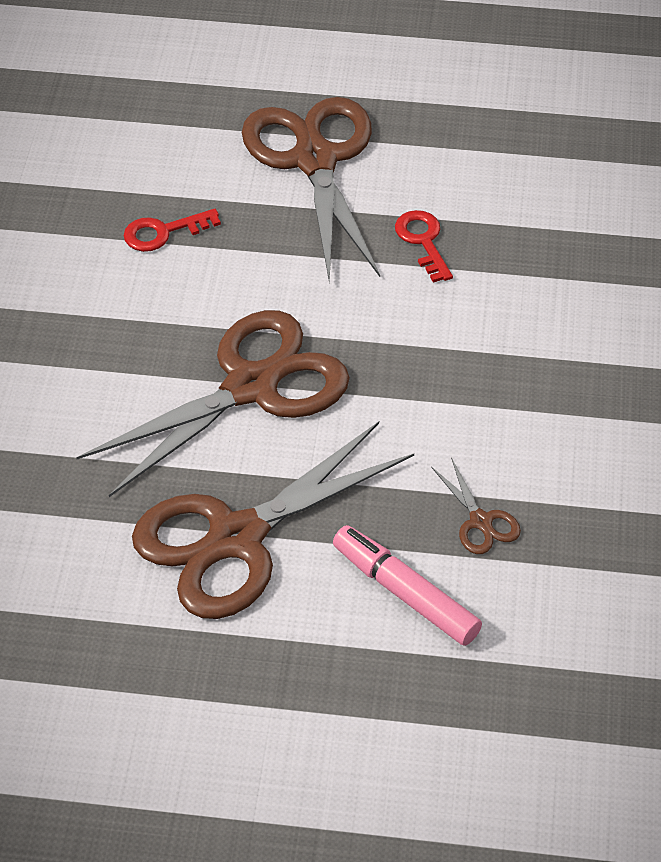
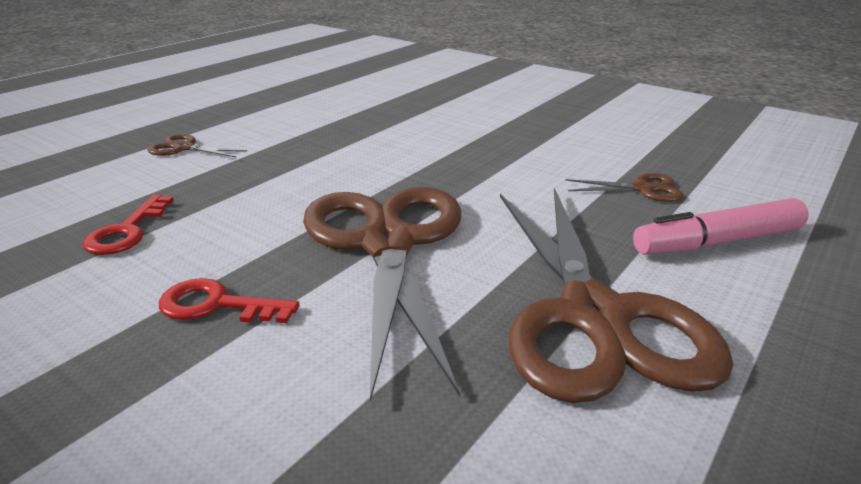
camera: 60 degrees left, 20 degrees down
(314, 160) = (184, 148): brown scissors -> brown scissors, size x0.41
(423, 241) = (329, 136): red key -> red key (216, 305)

